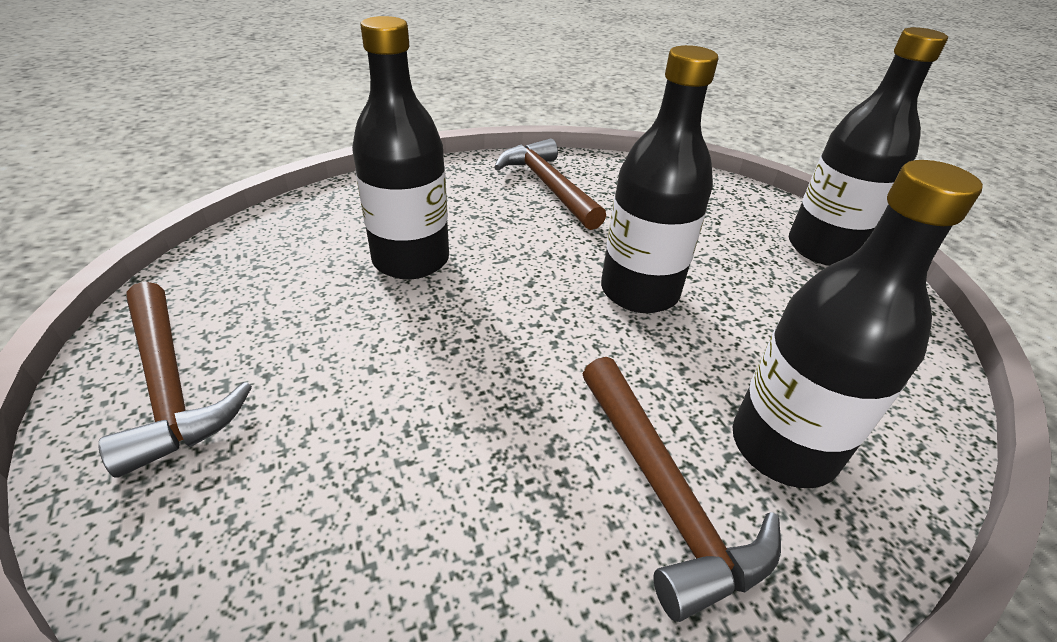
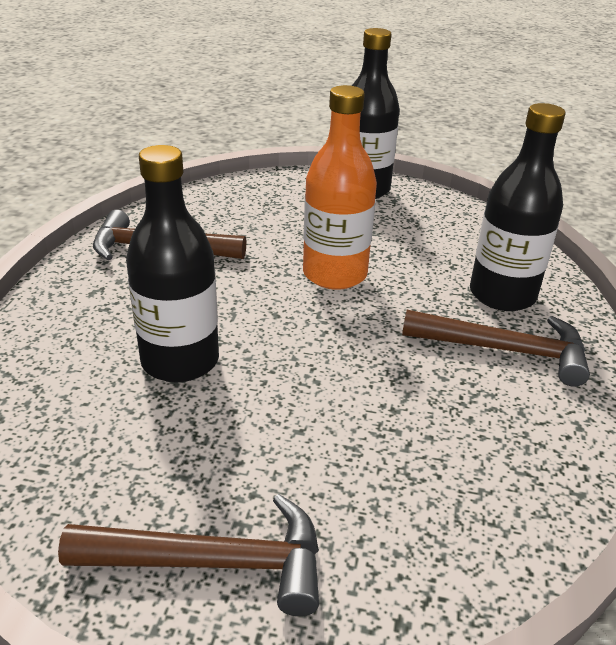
camera: 55 degrees left, 5 degrees down
(639, 291) = (334, 274): black bottle -> orange bottle

